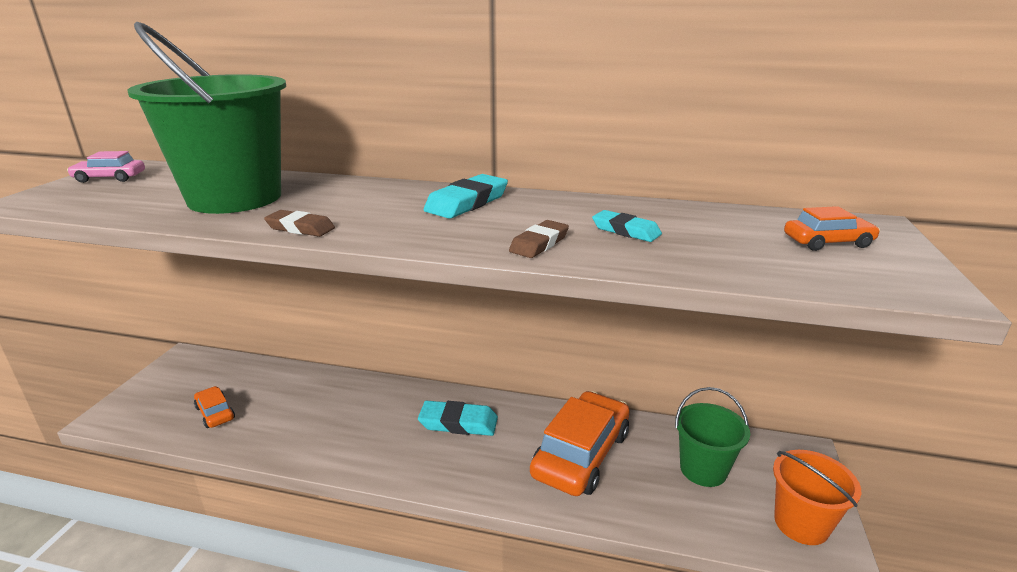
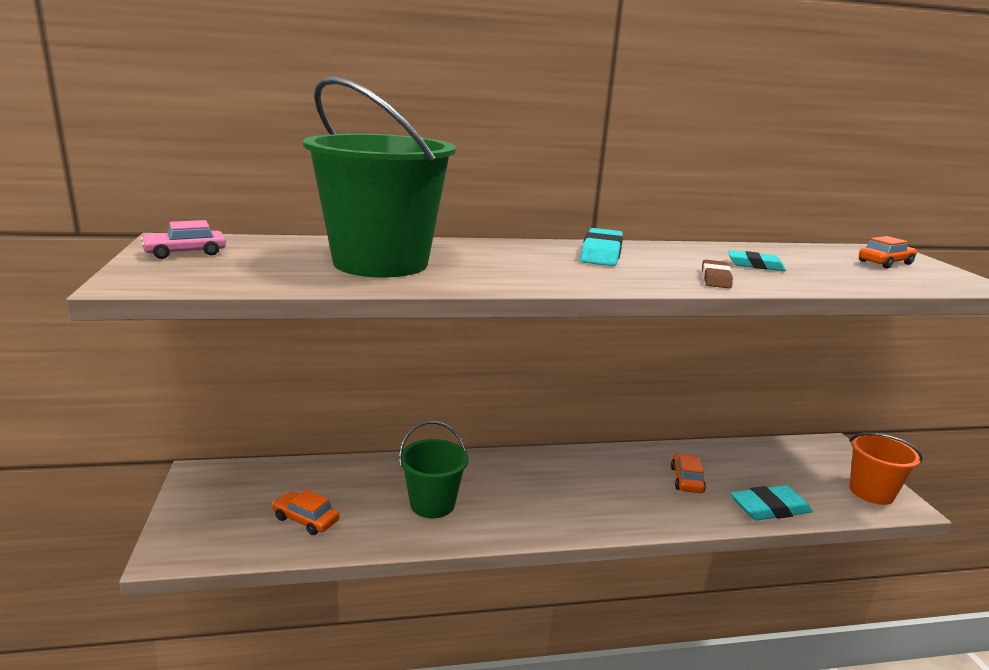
camera: 25 degrees left, 5 degrees down
(300, 228) = (504, 282): brown eraser -> none
(458, 423) = (564, 477): turquoise eraser -> turquoise eraser (770, 508)
(581, 454) = (686, 480): orange car -> orange car, size x0.48
(703, 469) = (781, 471): green bucket -> green bucket (432, 504)

